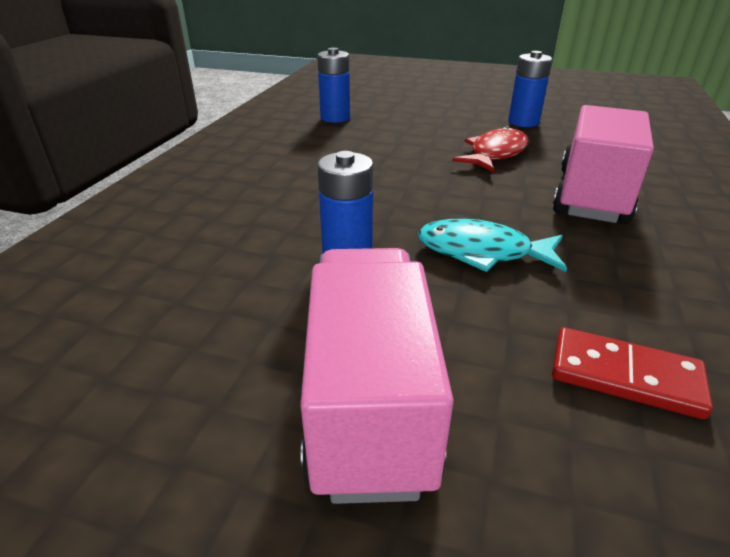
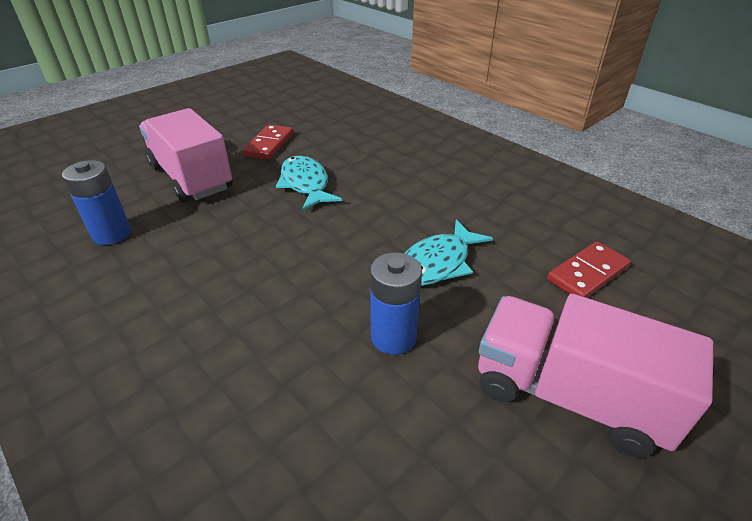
camera: 60 degrees left, 5 degrees up
(495, 153) = (305, 184): red fish -> turquoise fish
(523, 122) = (269, 144): blue battery -> red domino
(591, 196) = (407, 180): pink truck -> pink truck (191, 178)

